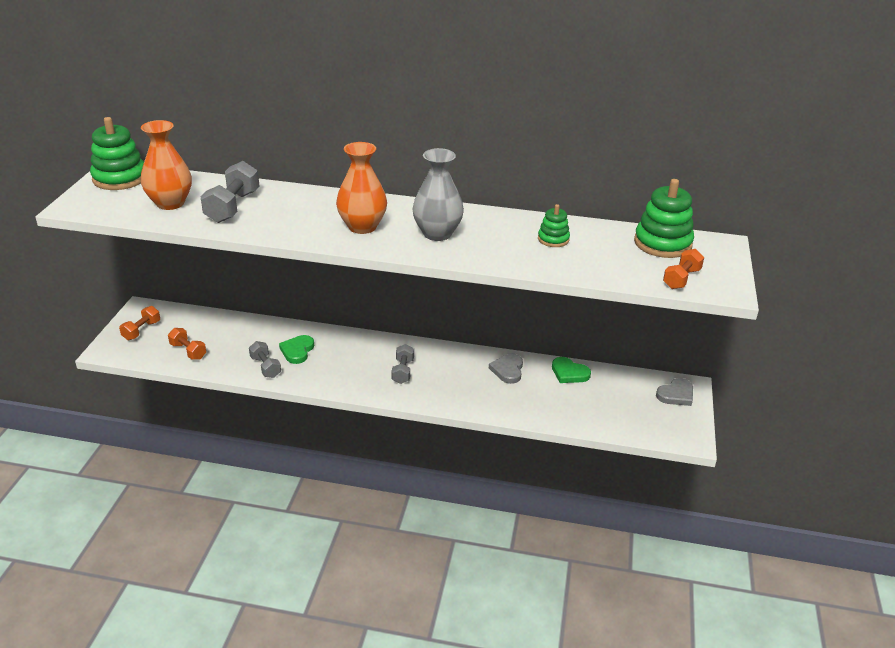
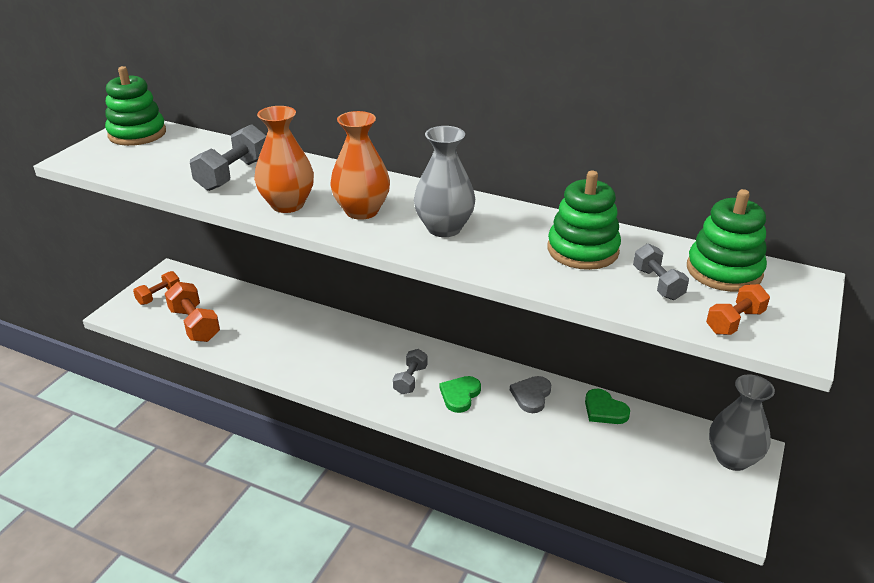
camera: 15 degrees right, 0 degrees up
(170, 203) = (172, 164): orange vase -> orange vase (287, 205)
(188, 351) = (194, 324): orange dumbbell -> orange dumbbell, size x1.60
(265, 367) = (265, 353): grey dumbbell -> grey dumbbell (657, 283)
(297, 351) = (305, 339): green heart -> green heart (460, 395)
(553, 239) = (582, 250): green stacking toy -> green stacking toy, size x1.81
(676, 394) = (732, 458): grey heart -> grey vase

